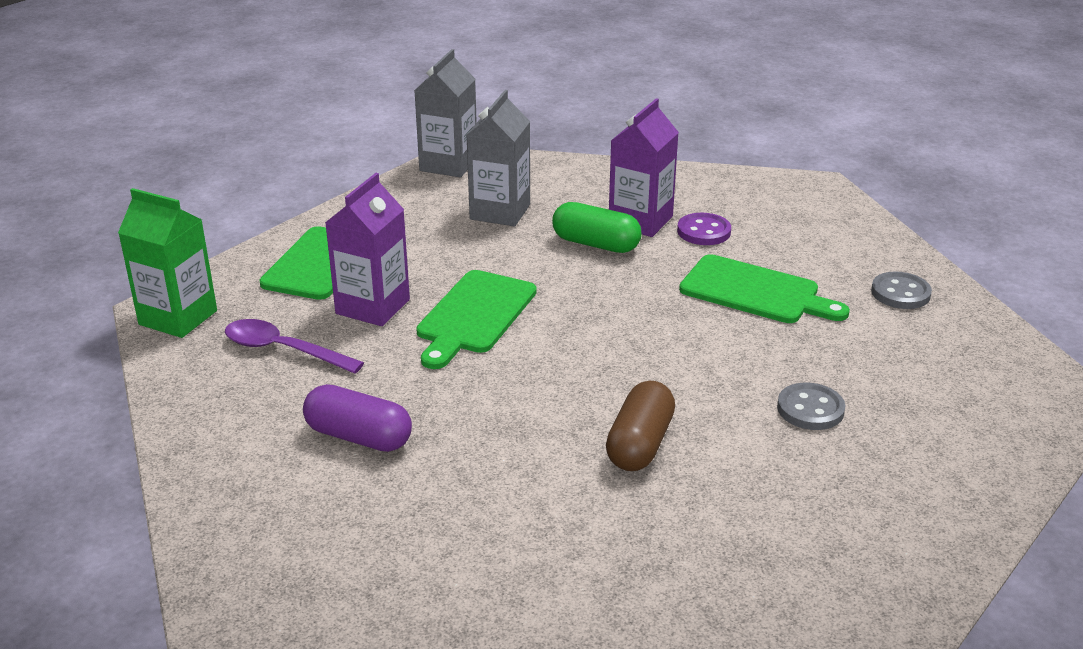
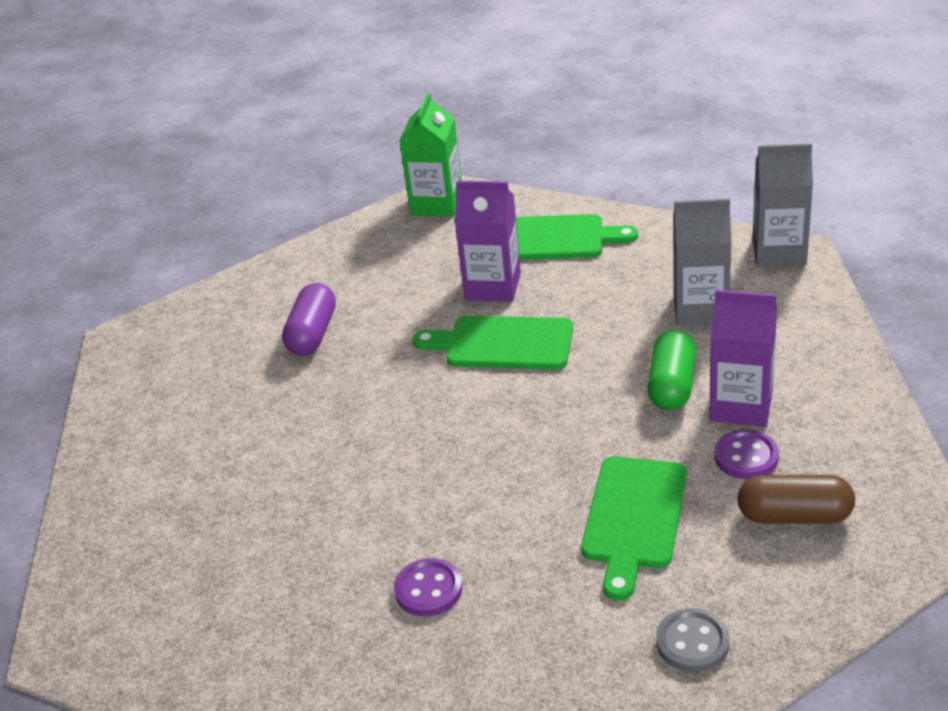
camera: 80 degrees right, 5 degrees up
(283, 350) = (412, 264): purple spoon -> none
(640, 444) = (342, 484): brown capsule -> brown capsule (794, 516)
(810, 409) = (428, 589): grey button -> purple button

